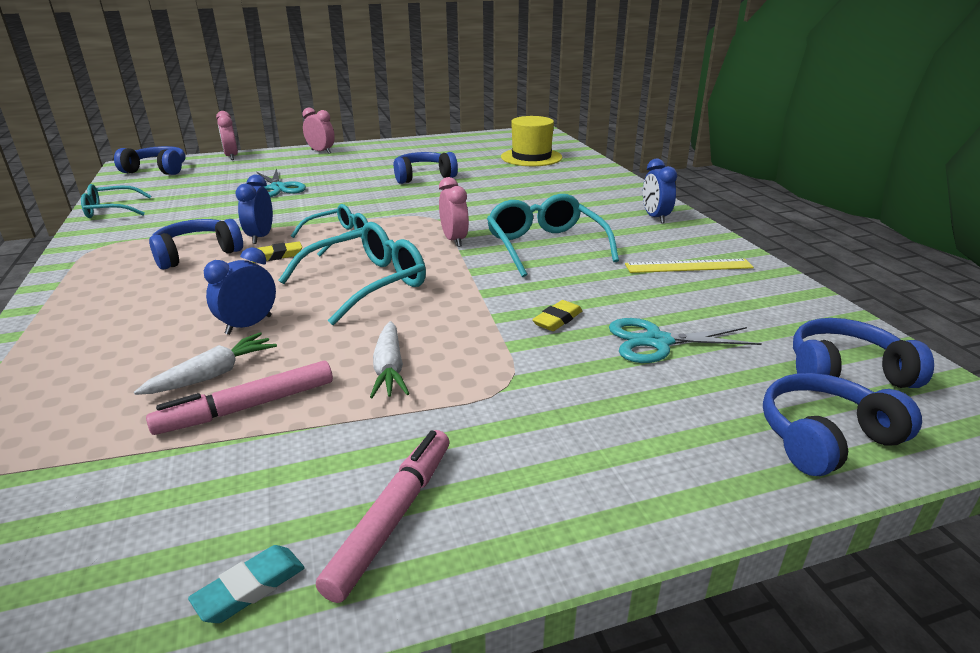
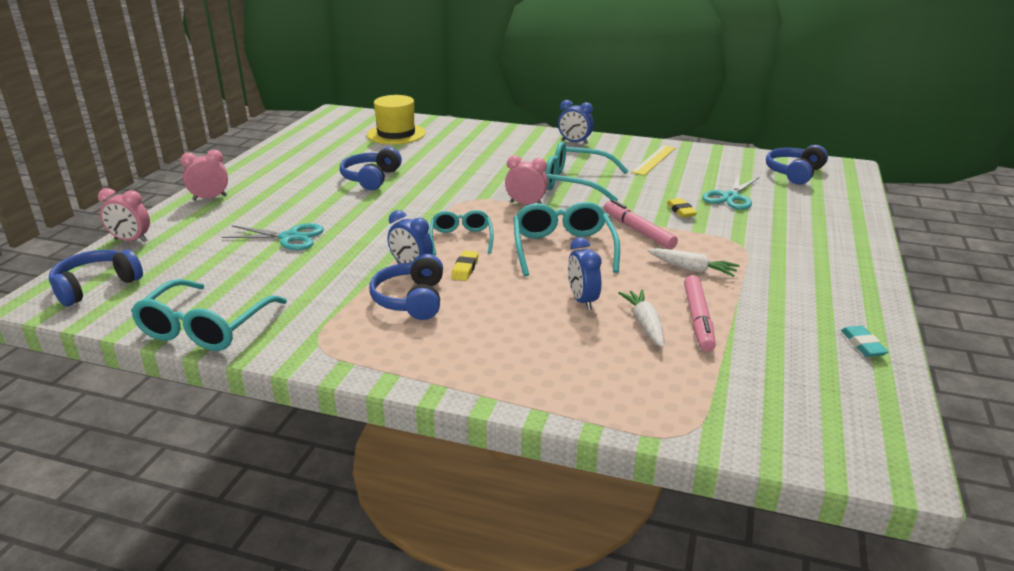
camera: 55 degrees left, 0 degrees up
(111, 210) = (205, 328): turquoise glasses -> turquoise glasses, size x1.57
(393, 517) = (833, 300): pink marker -> pink marker (638, 231)
(825, 438) = (839, 197): blue headphones -> none

